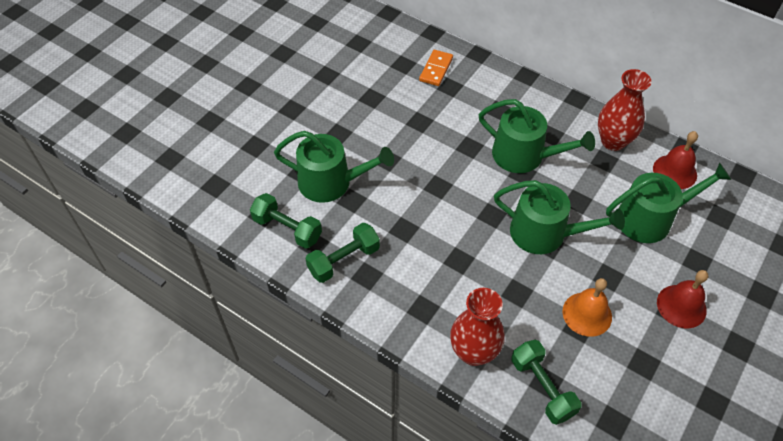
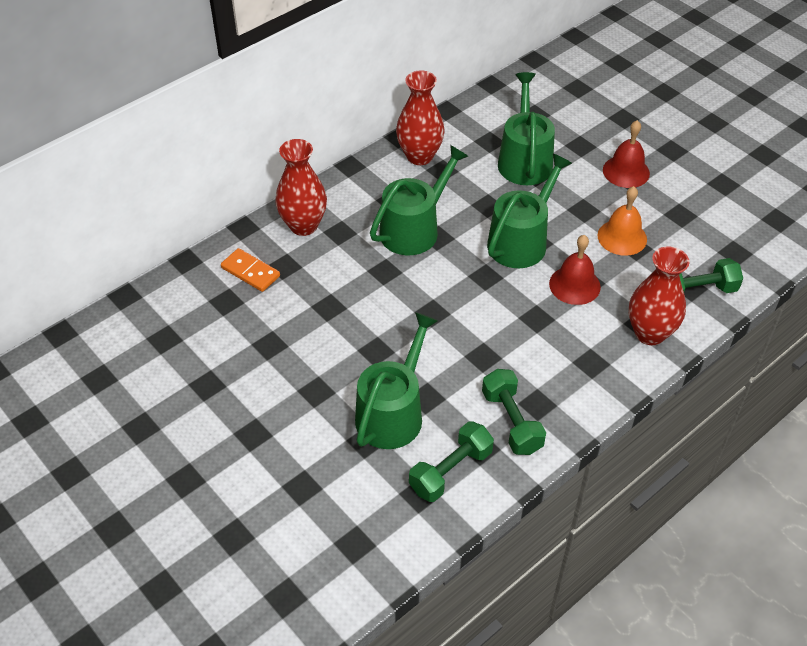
camera: 75 degrees left, 5 degrees down
(496, 87) = (303, 225): none -> red vase
(675, 171) = (473, 126): red bell -> red bell (574, 285)

